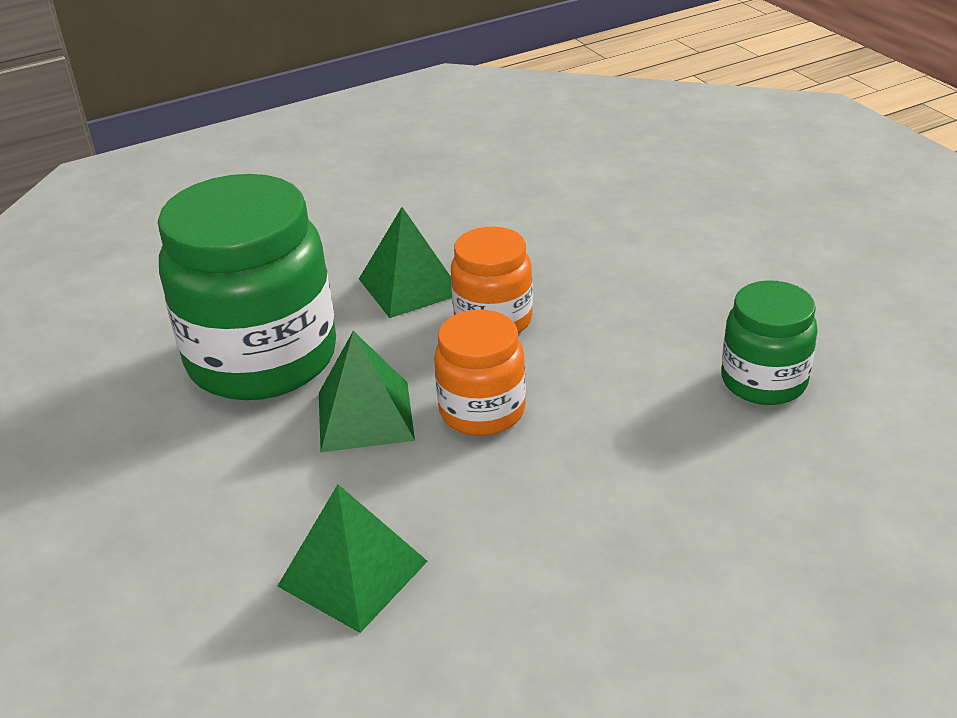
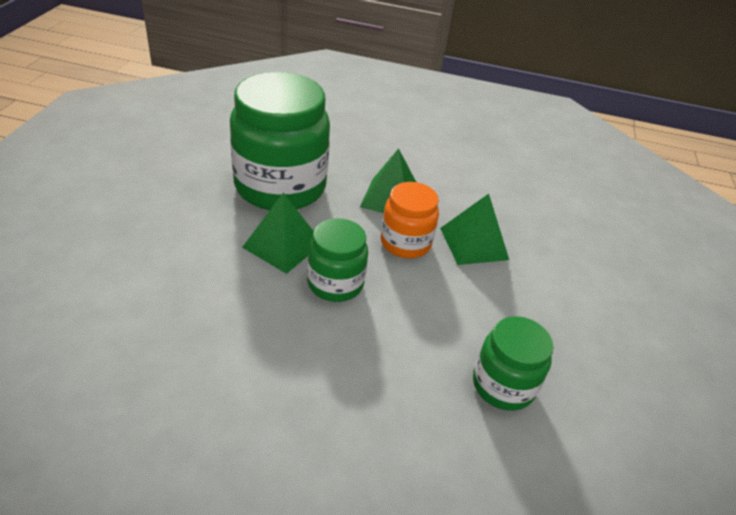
camera: 35 degrees right, 5 degrees up
(352, 573) = (174, 313): green pyramid -> green pyramid (473, 243)
(482, 411) = (335, 283): orange jar -> green jar

